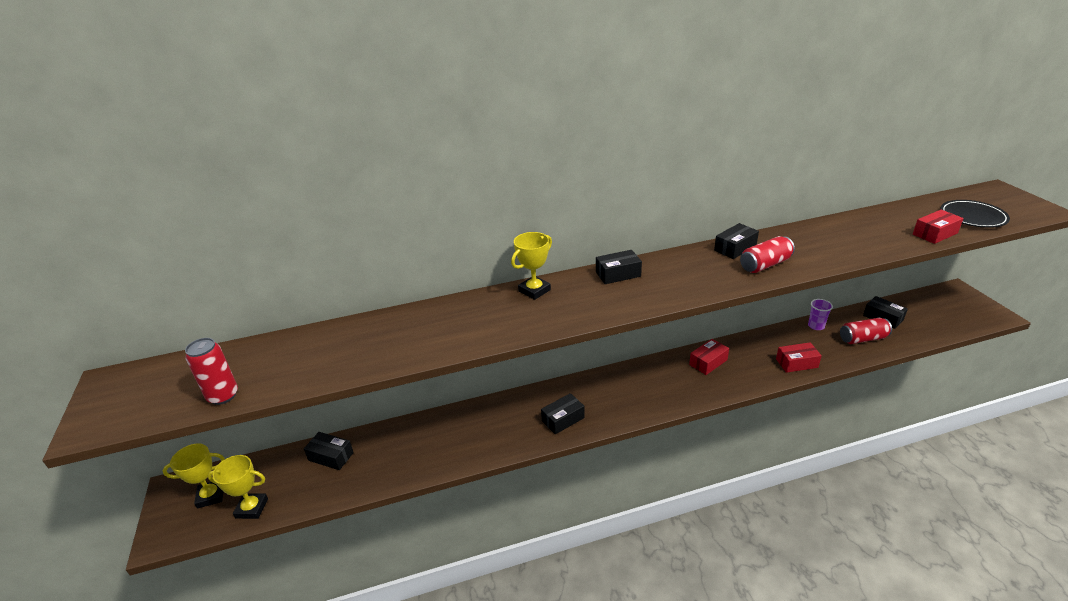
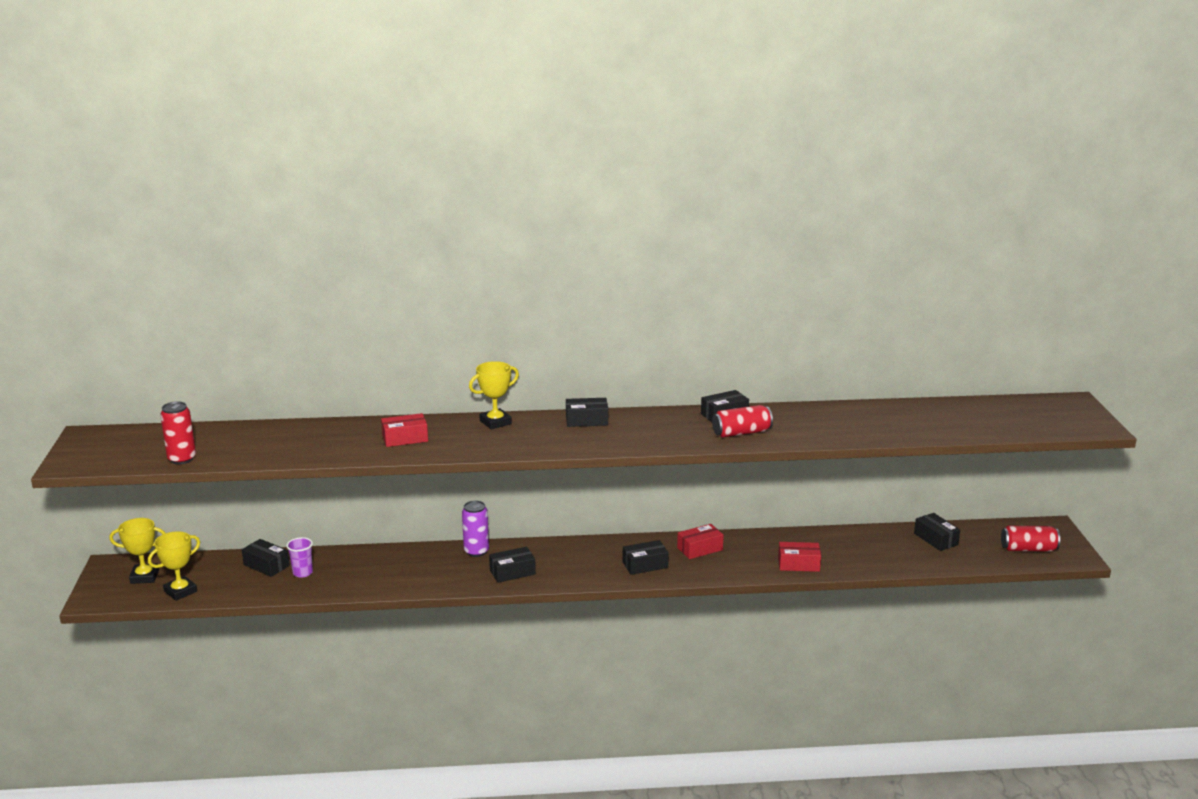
camera: 10 degrees right, 10 degrees down
(252, 508) = (180, 591): yellow trophy -> yellow trophy turned 60 degrees counterclockwise
(520, 401) = (476, 551): none -> purple can
(673, 388) = (645, 565): none -> black box
(816, 326) = (849, 535): purple cup -> purple cup (302, 573)
(863, 339) = (894, 554): red can -> red can (1028, 549)
(934, 234) = (949, 431): red box -> red box (405, 438)
(972, 217) = (1010, 422): black plate -> none

